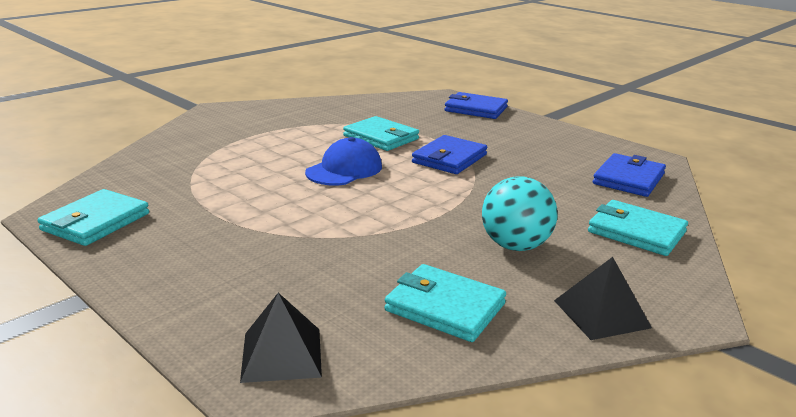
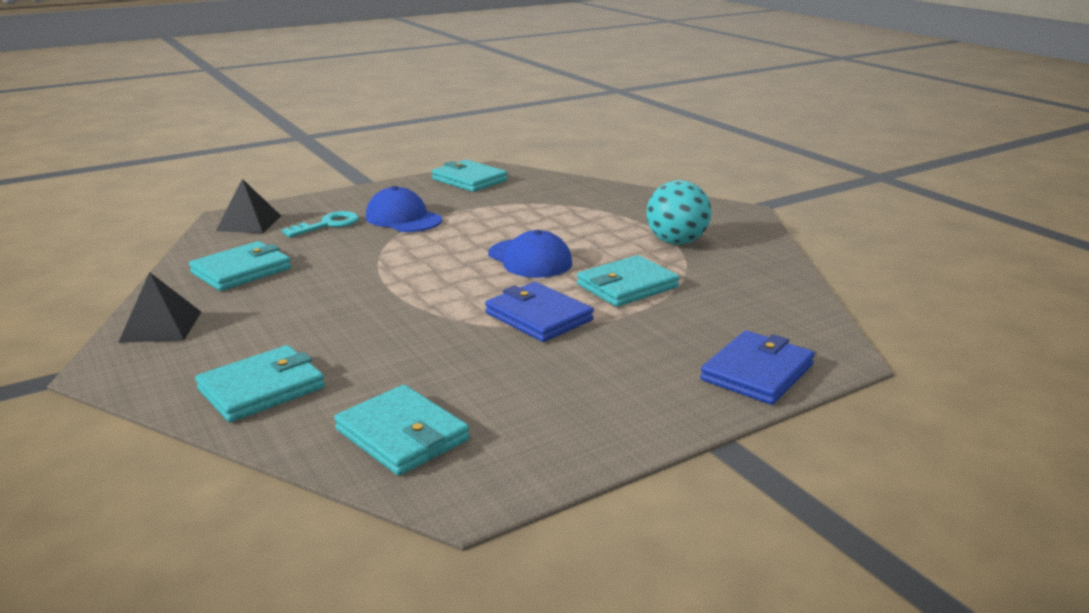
camera: 105 degrees right, 0 degrees up
(247, 240) = (403, 218): none -> blue cap
(277, 285) = (328, 225): none -> turquoise key
(515, 246) = (300, 314): turquoise ball -> turquoise ball (676, 242)
(628, 179) = (402, 435): blue wallet -> turquoise wallet

